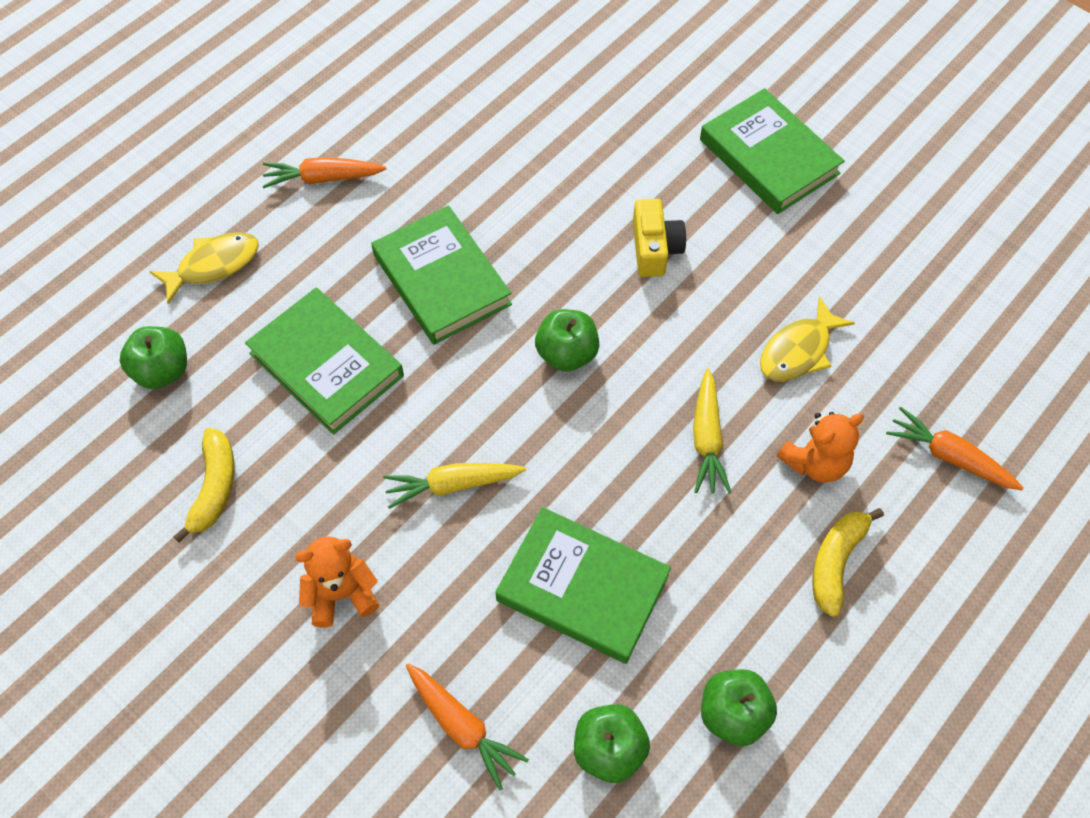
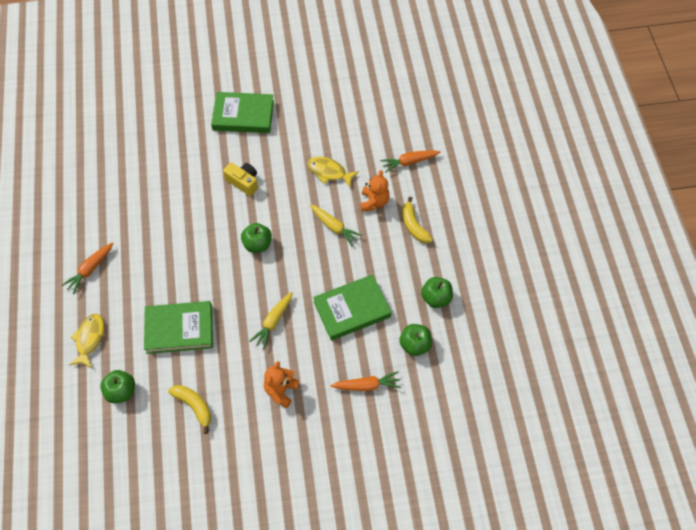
camera: 50 degrees left, 0 degrees up
(441, 280) = (183, 262): green book -> none
(798, 351) = (329, 172): yellow fish -> yellow fish turned 120 degrees clockwise

